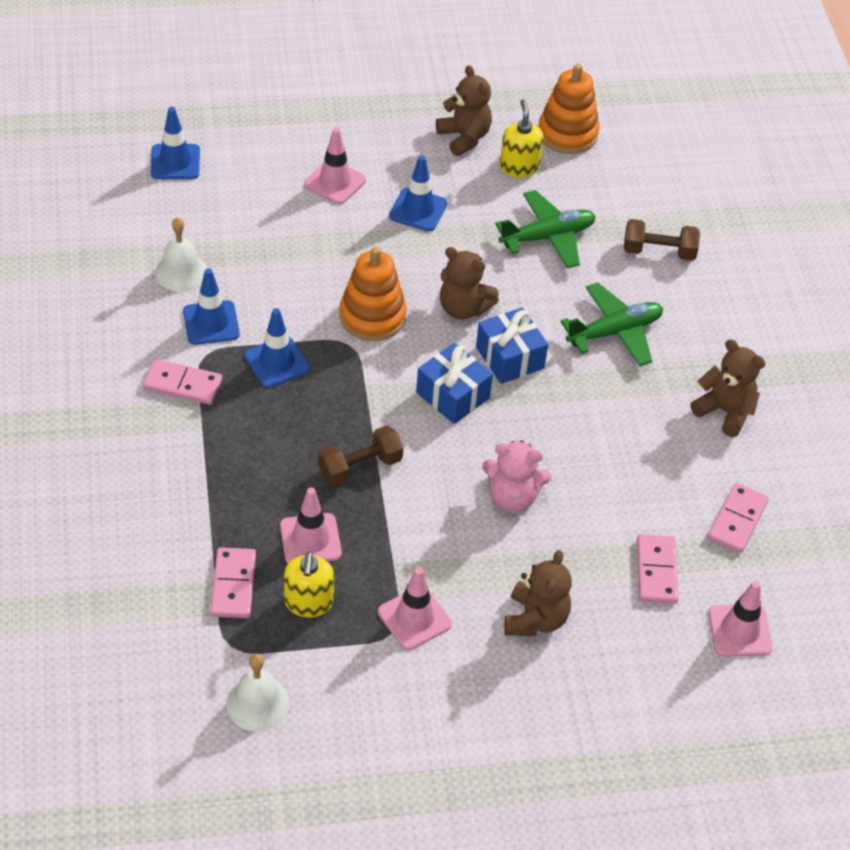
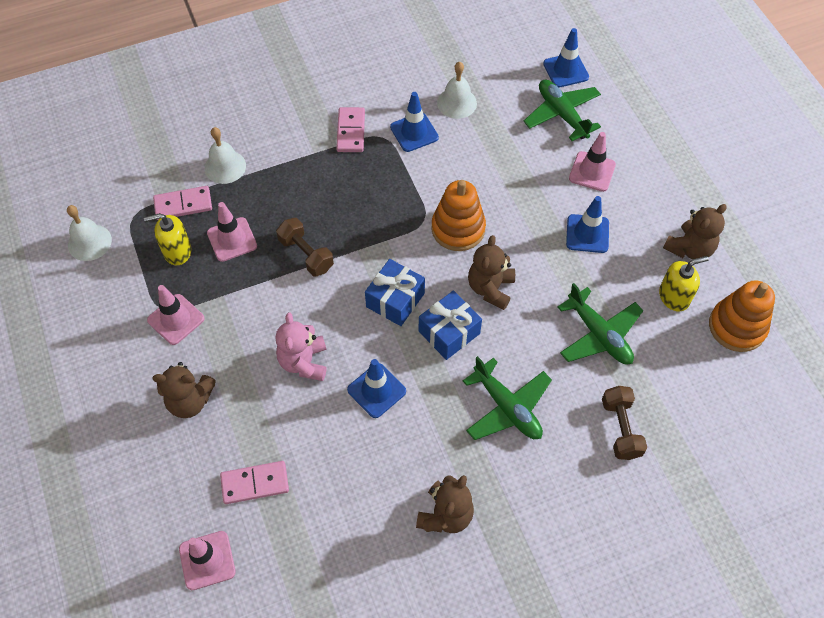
camera: 80 degrees right, 10 degrees up
(186, 528) = (225, 166): none -> white bell
(241, 184) = (562, 114): none -> green plane
(277, 362) = (390, 180): blue traffic cone -> blue traffic cone (376, 390)
(737, 520) = (324, 543): pink domino -> none

